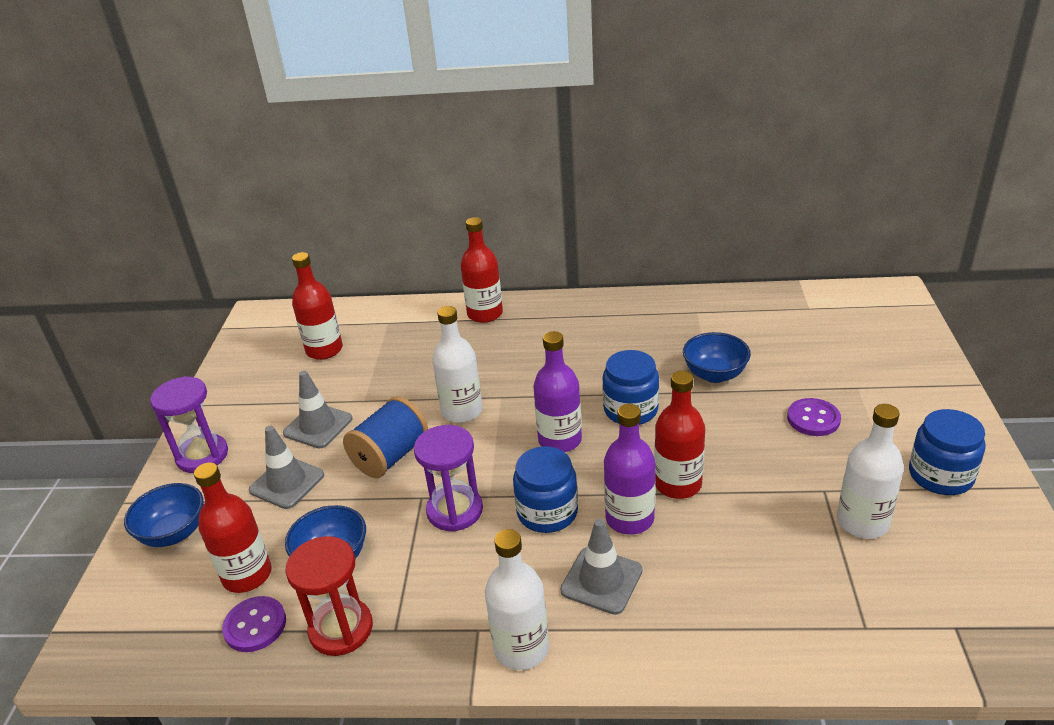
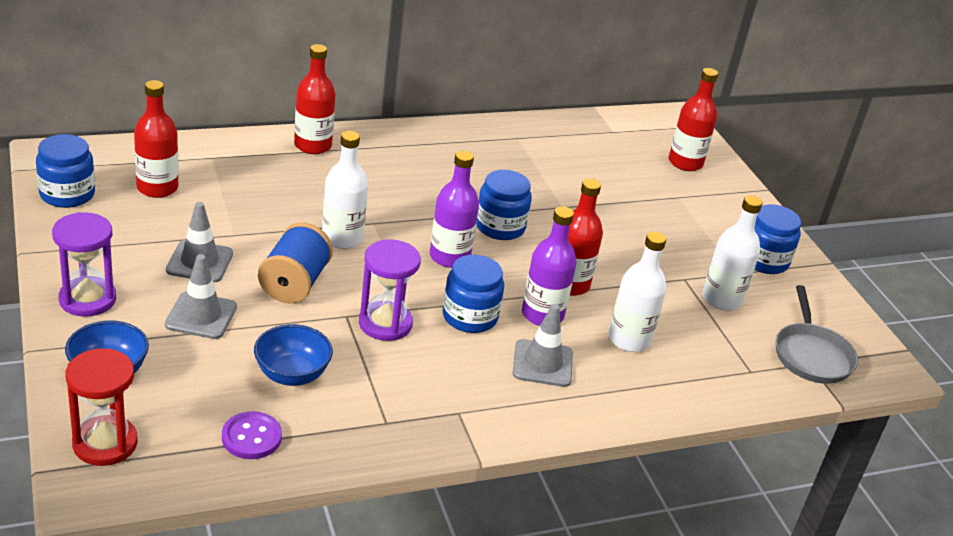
camera: 30 degrees left, 0 degrees up
(247, 575) = (214, 398): red bottle -> red bottle (685, 163)
(248, 352) = (67, 194): none -> blue jar
(341, 629) = (336, 428): red hourglass -> red hourglass (105, 443)
(521, 648) = (503, 420): white bottle -> white bottle (629, 339)
(715, 374) = (559, 192): blue bowl -> none
(813, 419) = (654, 224): purple button -> none
(962, 615) = (811, 355): none -> grey pan

